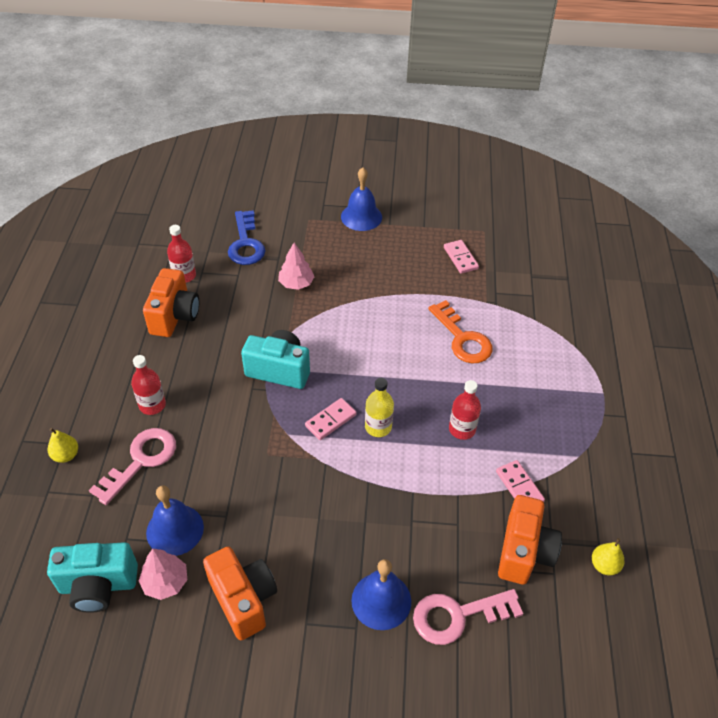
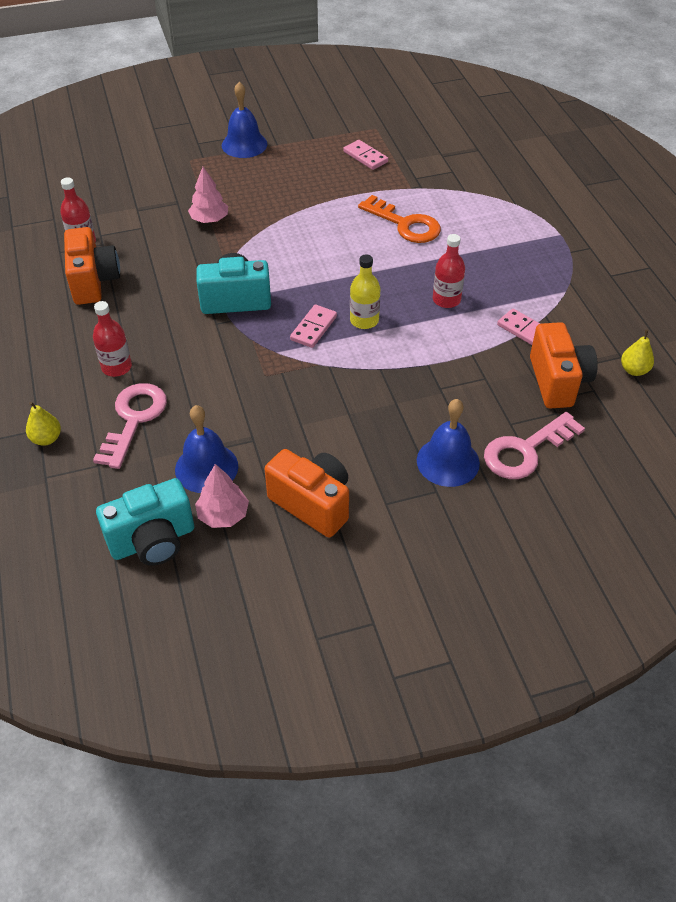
camera: 20 degrees left, 0 degrees up
(246, 243) = (134, 197): blue key -> none

